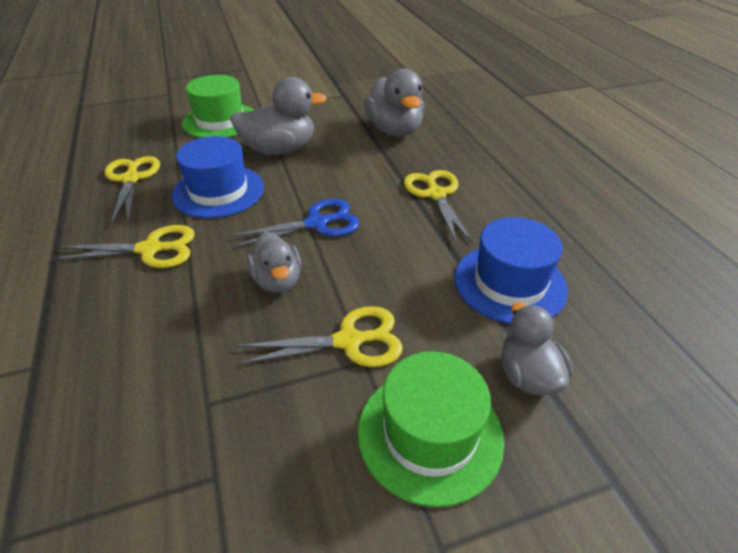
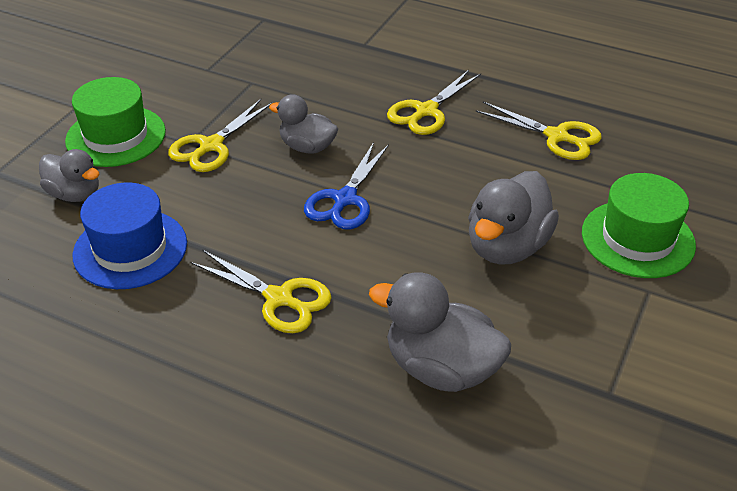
camera: 135 degrees right, 0 degrees up
(218, 191) = (471, 172): blue hat -> none

